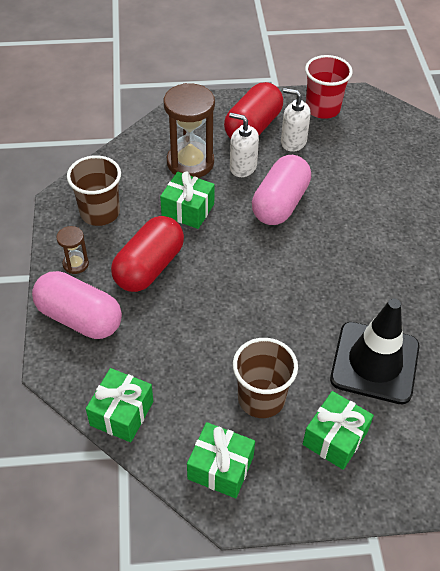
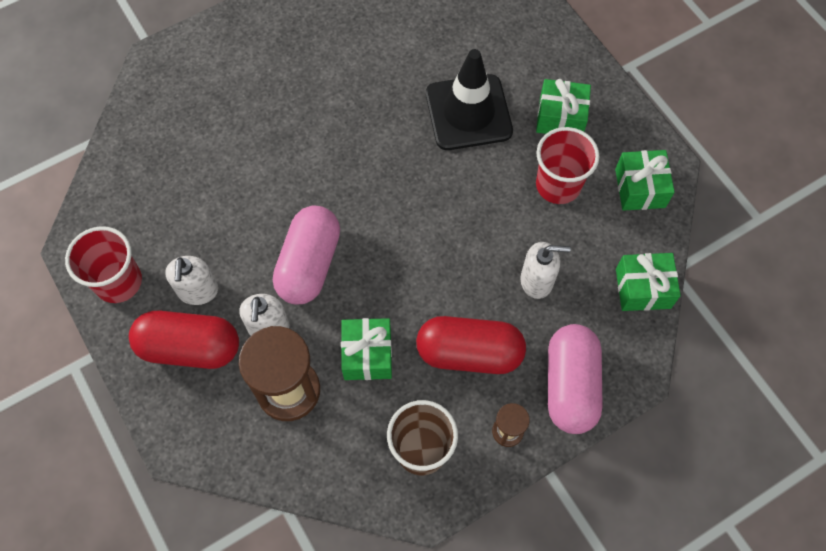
camera: 115 degrees left, 15 degrees up
(179, 337) = (537, 280): none -> white soap dispenser
(261, 398) = (558, 185): brown cup -> red cup
(280, 203) = (309, 264): pink capsule -> pink capsule turned 75 degrees counterclockwise

